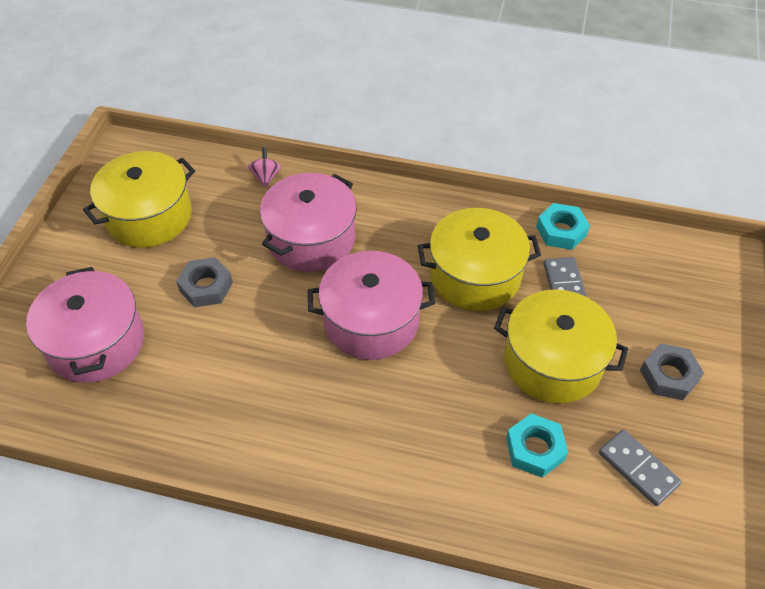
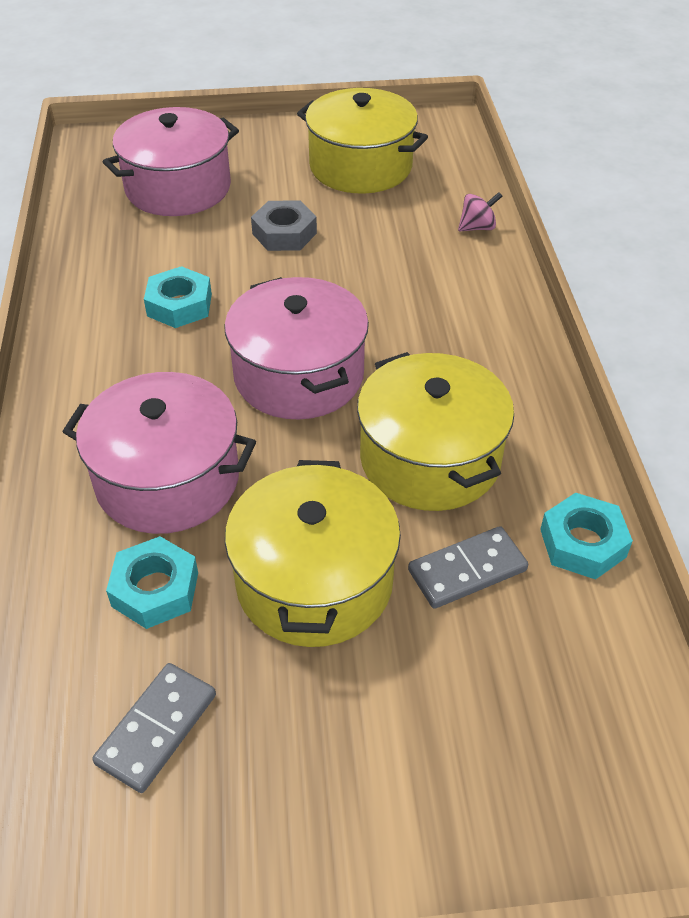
camera: 70 degrees right, 5 degrees down
(257, 375) = (179, 305): none -> turquoise nut
(311, 239) = (401, 290): pink pot -> pink pot (167, 479)
(669, 376) = (352, 750): grey nut -> none

